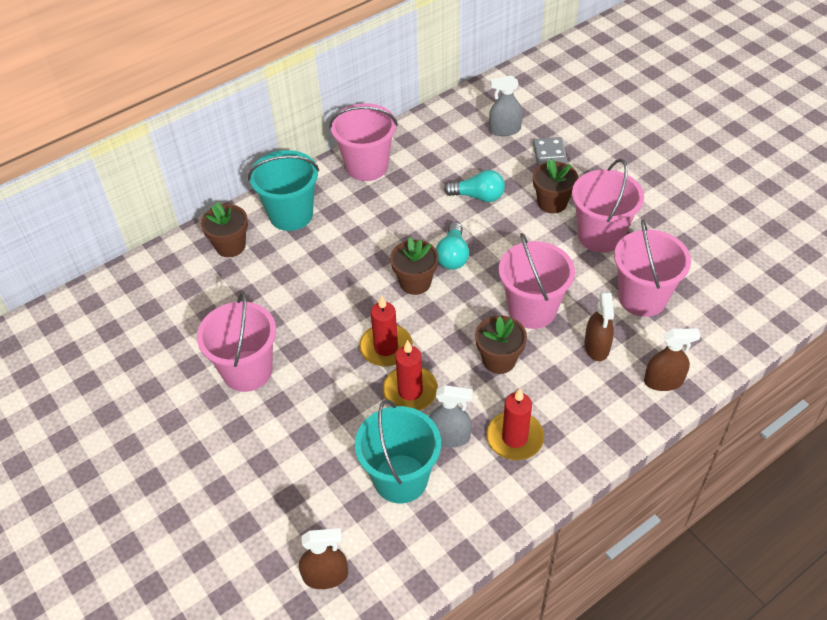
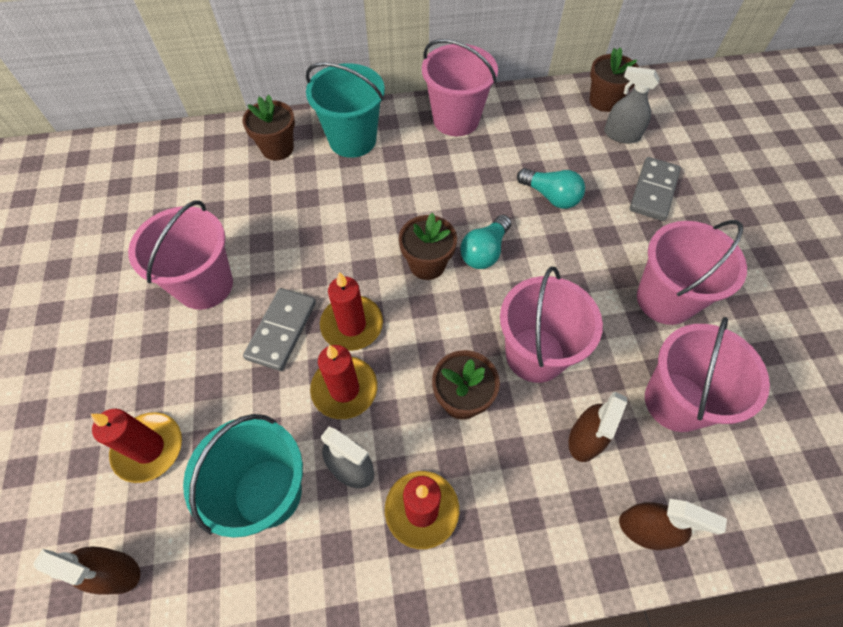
camera: 25 degrees right, 10 degrees up
(290, 494) = (149, 448): none -> red candle
(334, 374) = (281, 330): none -> grey domino
(552, 203) = (629, 237): brown flower pot -> brown flower pot (604, 101)

